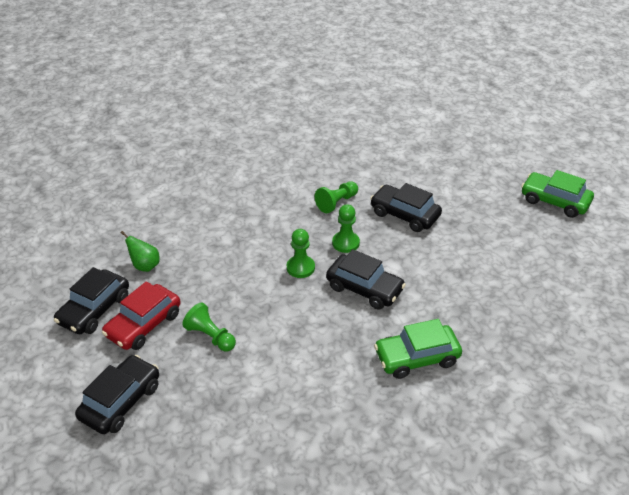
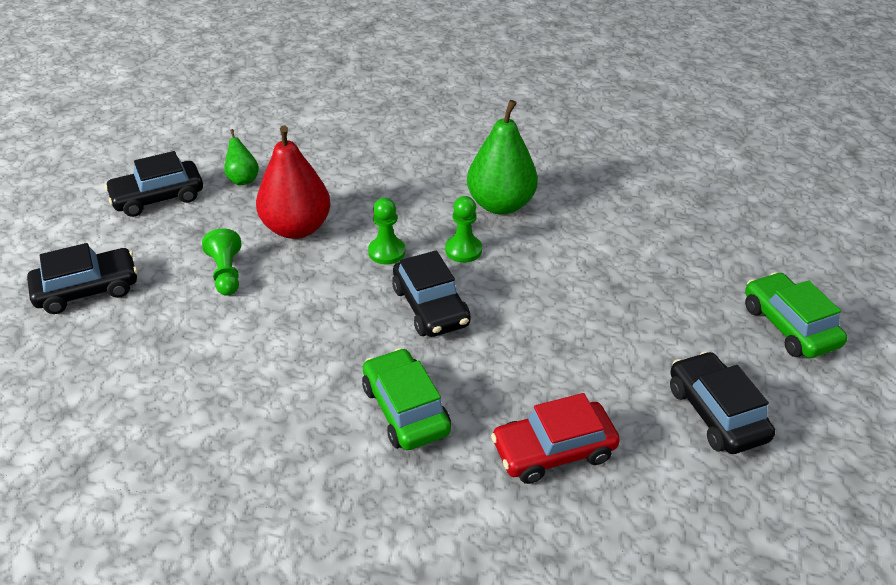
camera: 35 degrees right, 0 degrees up
(144, 324) = (182, 232): red car -> red car (553, 451)
(223, 281) = (296, 228): none -> red pear
(336, 203) = (500, 204): green pawn -> green pear
(404, 215) = (566, 252): black car -> black car (716, 413)
(416, 358) = (405, 409): green car -> green car turned 45 degrees clockwise

